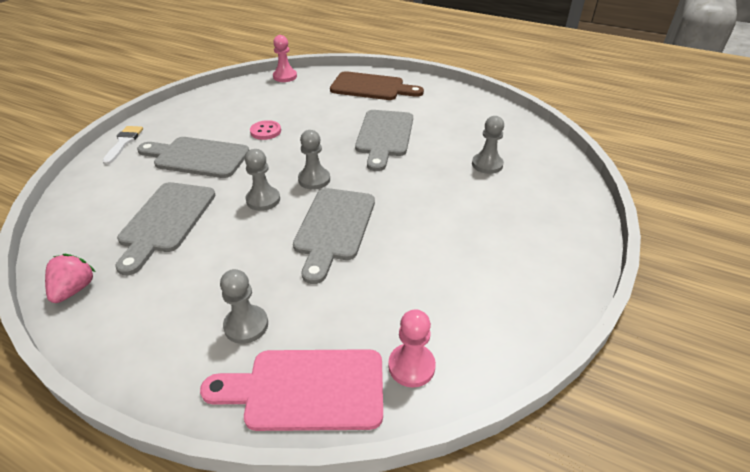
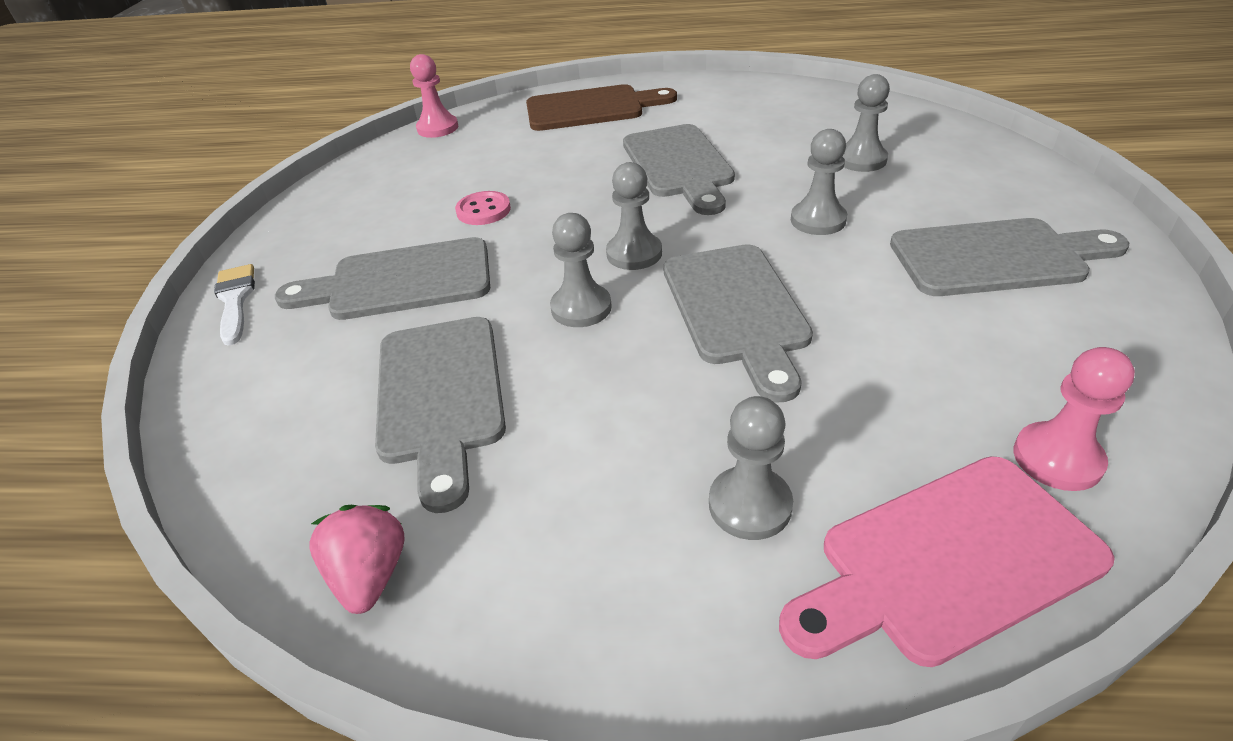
camera: 20 degrees left, 0 degrees up
(425, 193) = (818, 220): none -> grey pawn
(500, 248) = (996, 257): none -> grey cutting board

